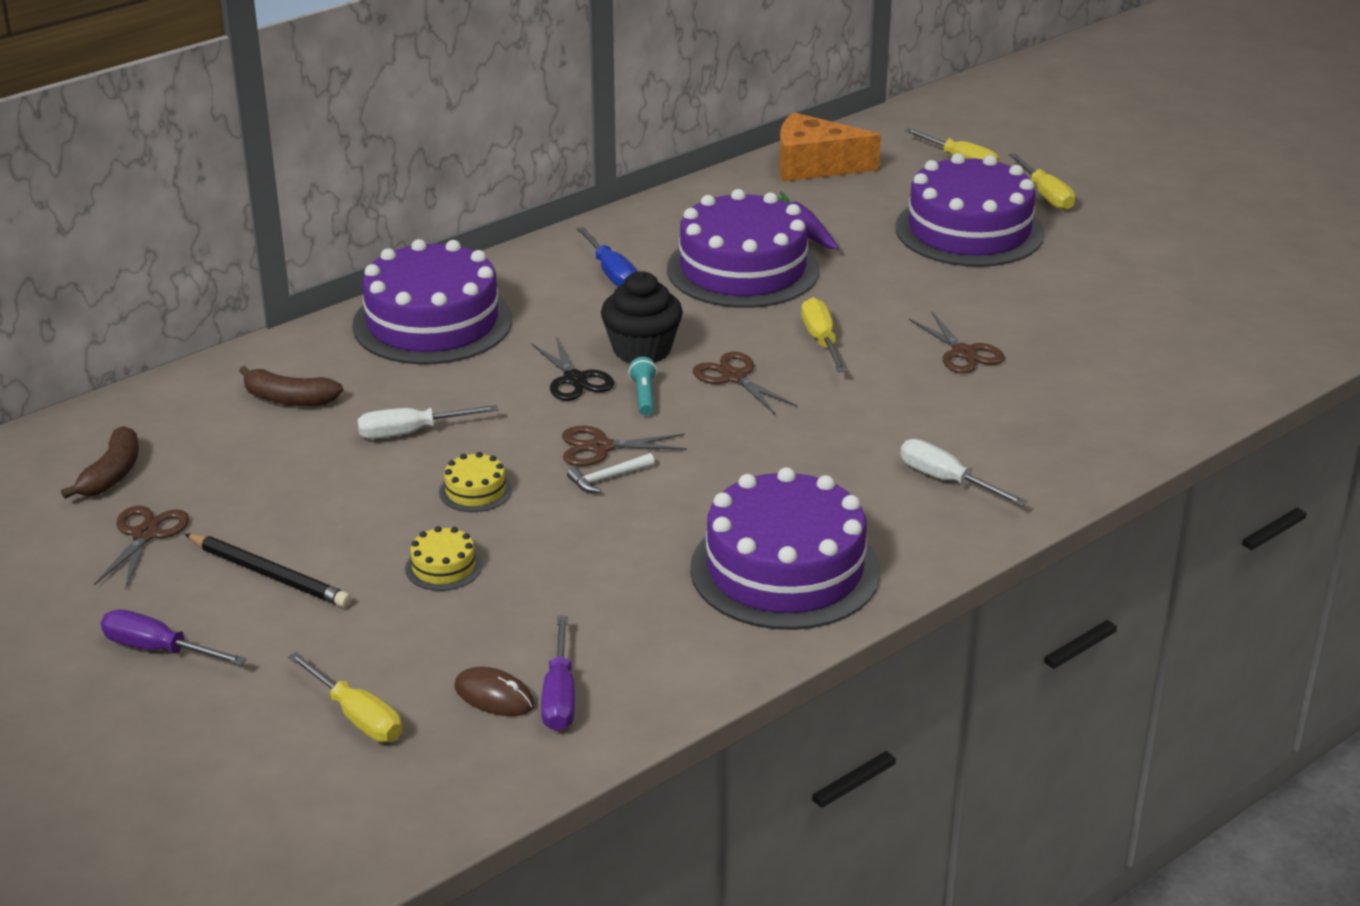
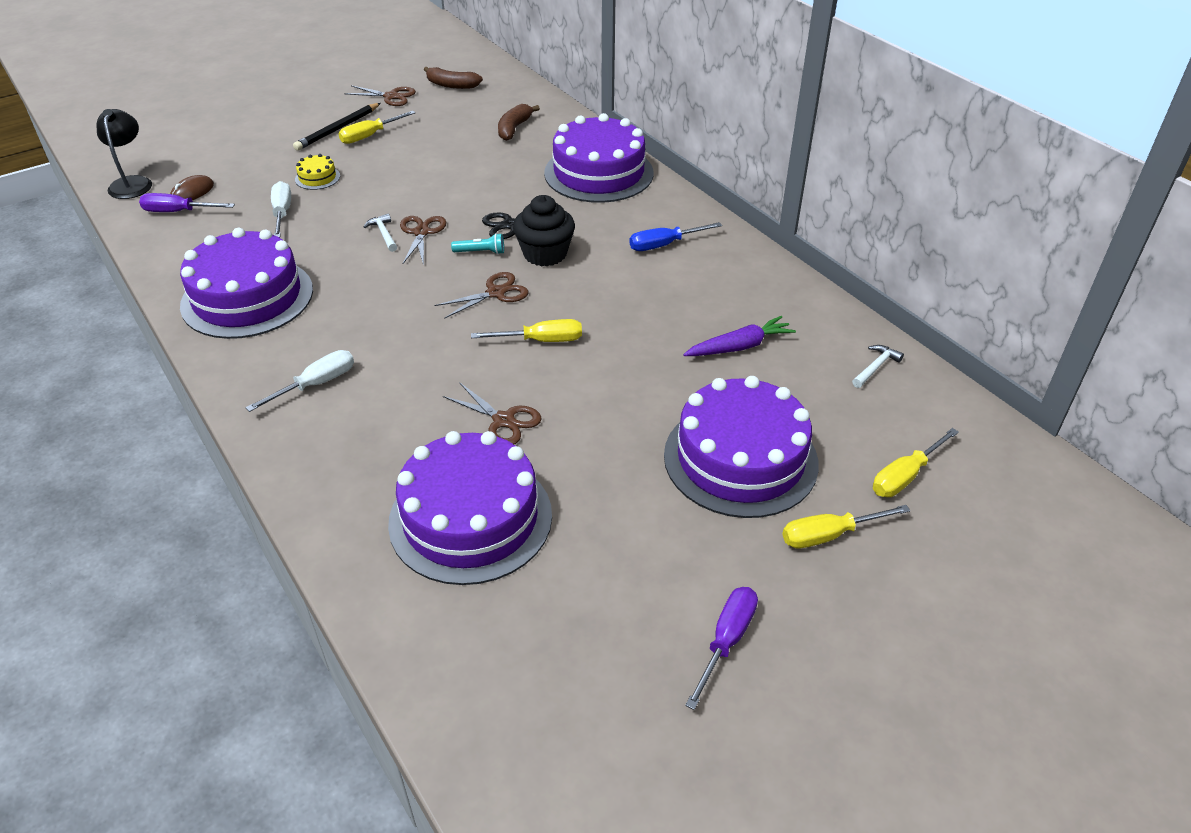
camera: 95 degrees right, 10 degrees up
(158, 649) = (290, 105): purple screwdriver -> purple screwdriver (726, 641)
(357, 717) = (203, 155): yellow screwdriver -> yellow screwdriver (370, 136)
(411, 432) = (463, 167): white screwdriver -> white screwdriver (282, 213)
(461, 781) = (132, 183): none -> black lamp
(475, 491) = (390, 188): yellow cake -> none
(743, 269) = (666, 309): purple cake -> purple cake (470, 518)
(814, 166) = (875, 367): orange cheese -> white hammer
(963, 353) = (503, 420): brown scissors -> brown scissors turned 120 degrees counterclockwise

